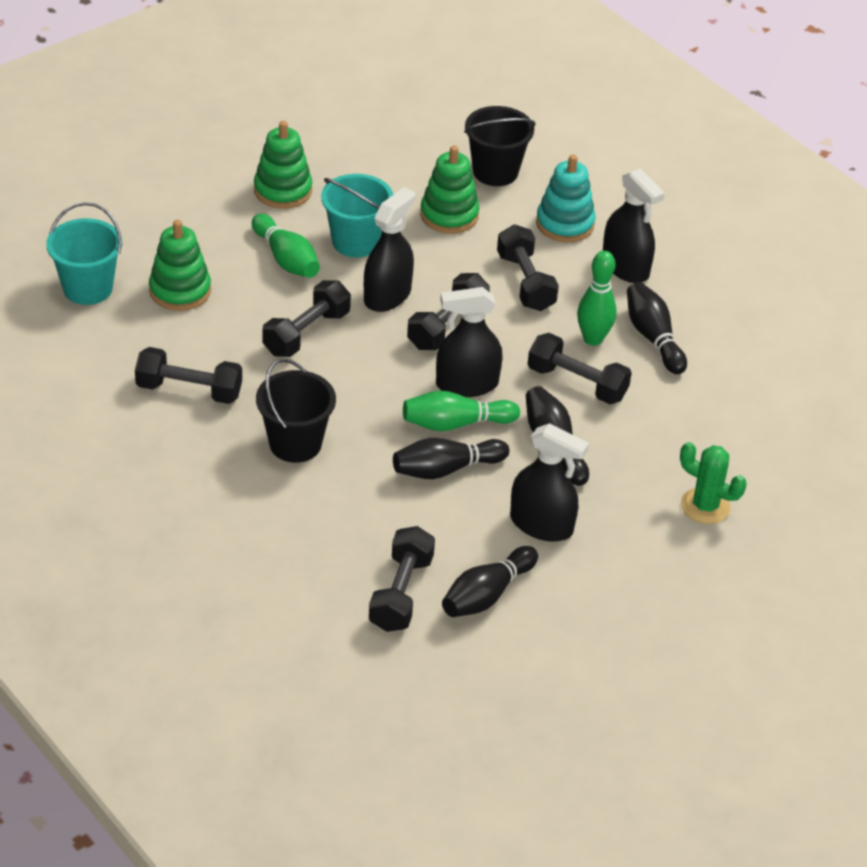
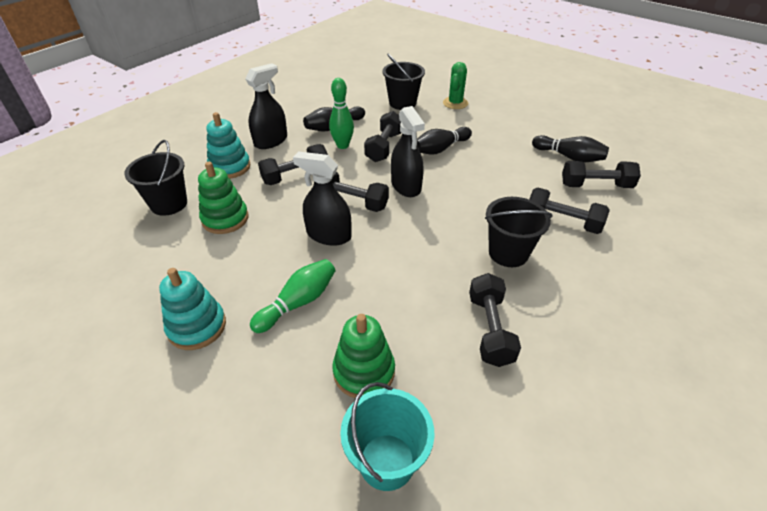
camera: 100 degrees left, 0 degrees up
(283, 190) = (197, 326): green stacking toy -> turquoise stacking toy
(306, 333) = (388, 271): black dumbbell -> black dumbbell (562, 221)
(355, 242) = (266, 263): turquoise bucket -> none
(446, 469) = (486, 183): black bowling pin -> none
(455, 424) = (444, 185): green bowling pin -> none
(541, 524) = (504, 146): black spray bottle -> none
(719, 435) = (402, 103): none -> black bucket

